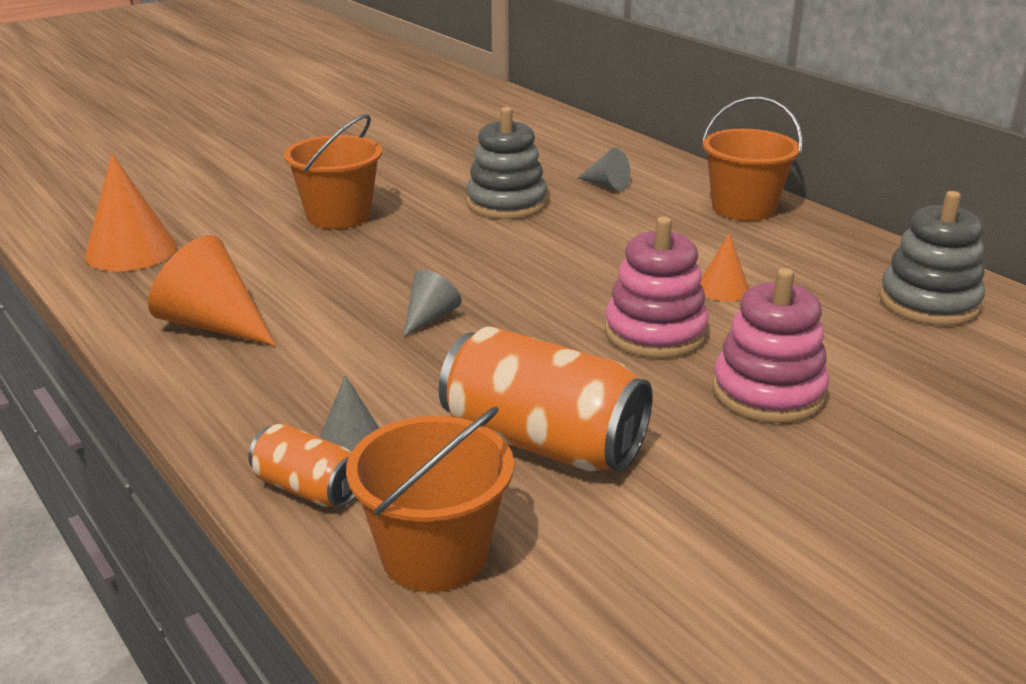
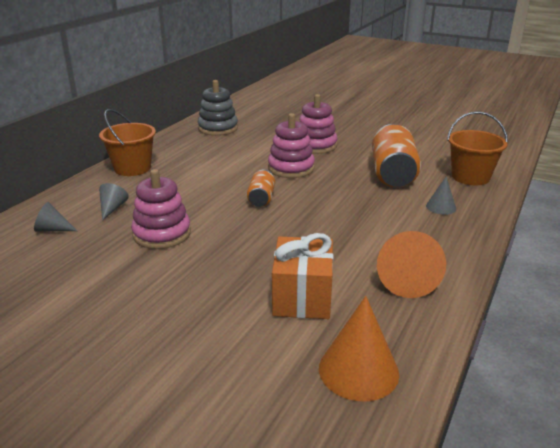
camera: 115 degrees left, 0 degrees up
(273, 252) = (302, 297): none -> orange gift
(308, 489) = (476, 206): orange can -> orange can (261, 198)
(338, 215) = (222, 293): orange bucket -> none
(430, 317) = (329, 218): grey cone -> grey cone (53, 229)
(506, 203) = (162, 234): grey stacking toy -> pink stacking toy
(723, 289) = (236, 161): orange cone -> none

